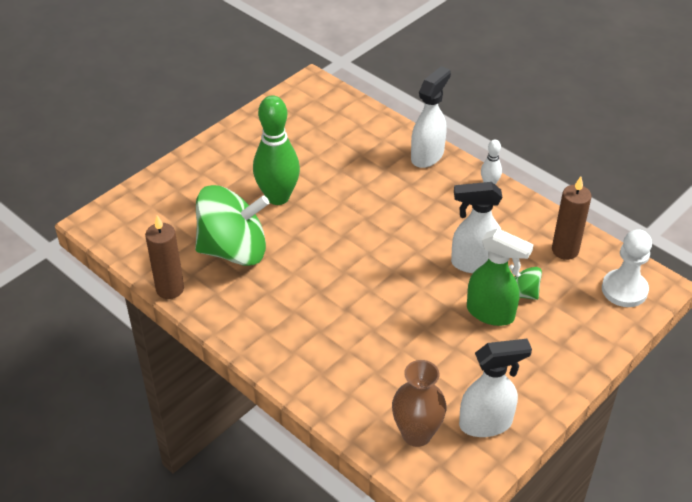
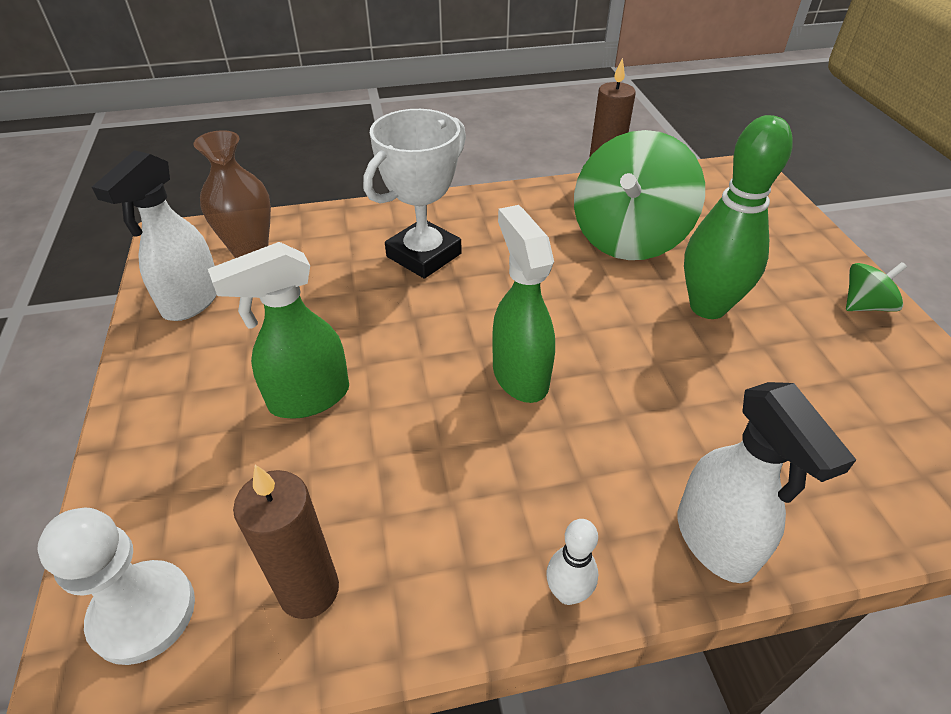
camera: 125 degrees right, 0 degrees up
(338, 337) = (424, 255): none -> white trophy
(397, 244) = (519, 375): none -> green spray bottle
(474, 263) = (407, 438): white spray bottle -> none
(522, 293) = (299, 457): green spinning top -> green spinning top (864, 306)

